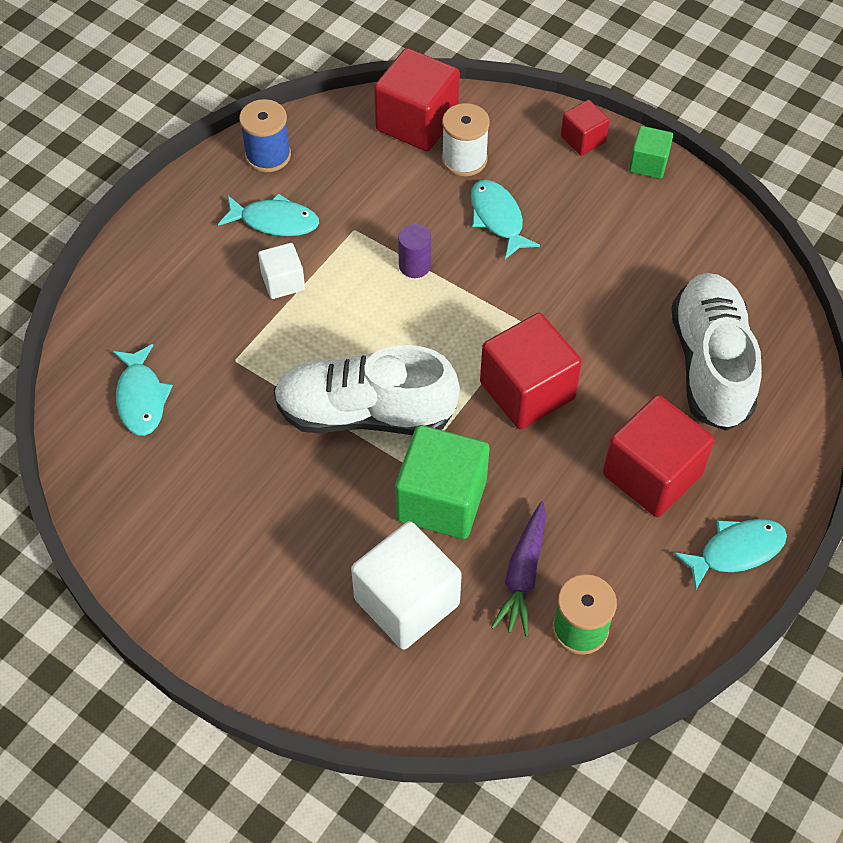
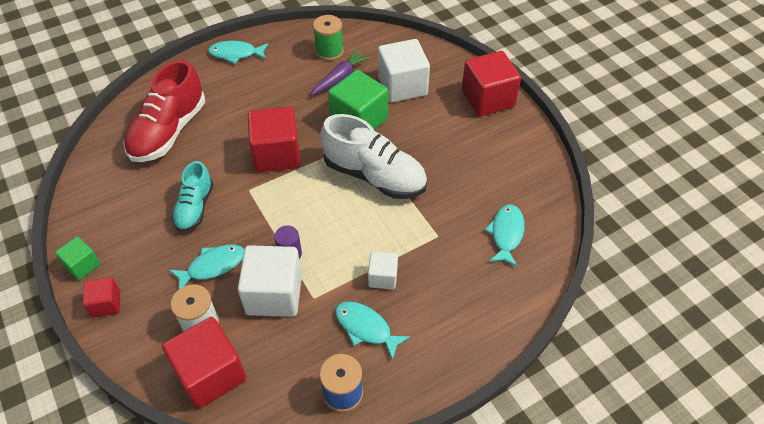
camera: 155 degrees left, 5 degrees down
(403, 216) = (274, 294): none -> white cube
(497, 218) = (213, 266): turquoise fish -> turquoise fish turned 120 degrees counterclockwise
(578, 275) = (195, 207): none -> turquoise shoe
(652, 474) = (246, 94): red cube -> red cube (487, 99)
(710, 364) = (169, 131): white shoe -> red shoe

